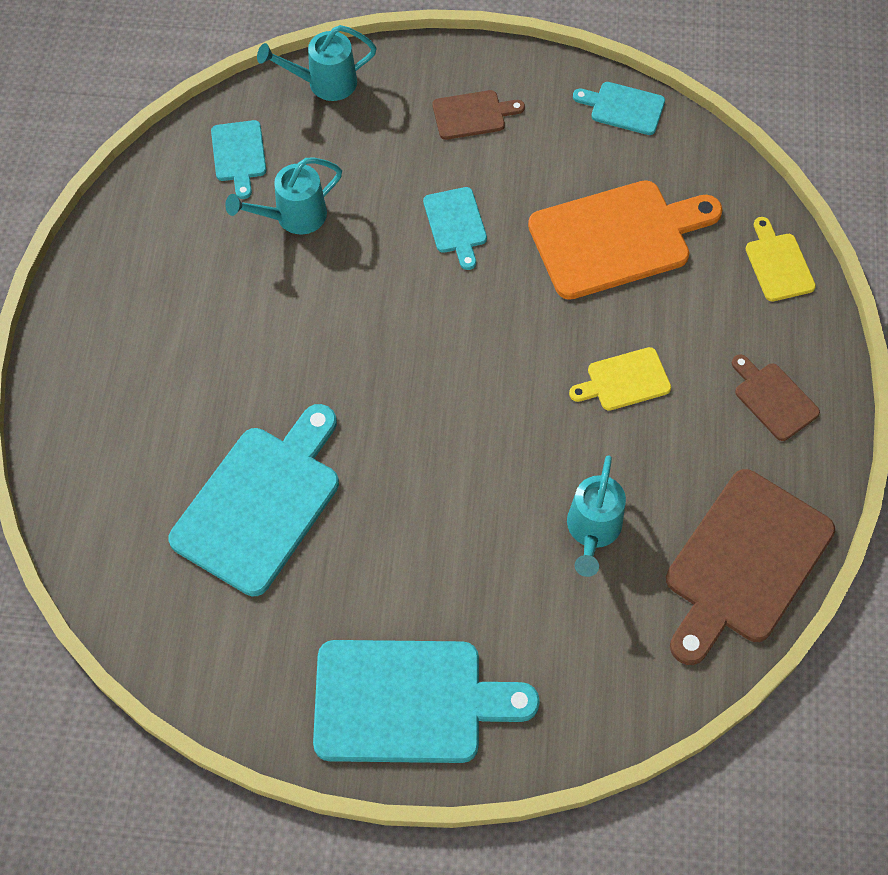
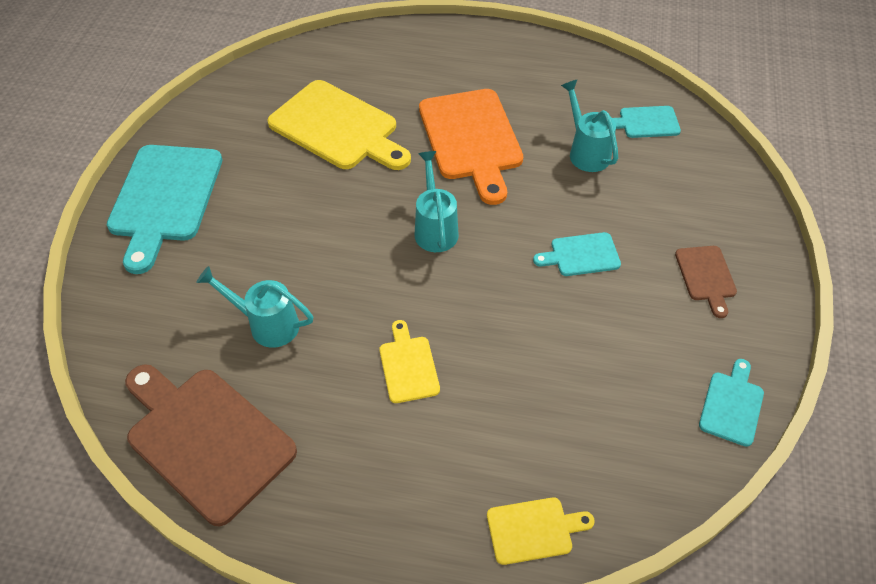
camera: 95 degrees right, 10 degrees down
(260, 503) = (338, 128): turquoise cutting board -> yellow cutting board
(324, 83) = (727, 175): turquoise watering can -> turquoise watering can (435, 228)
(616, 238) = (567, 378): orange cutting board -> orange cutting board (471, 139)
(773, 399) = (370, 495): brown cutting board -> none

